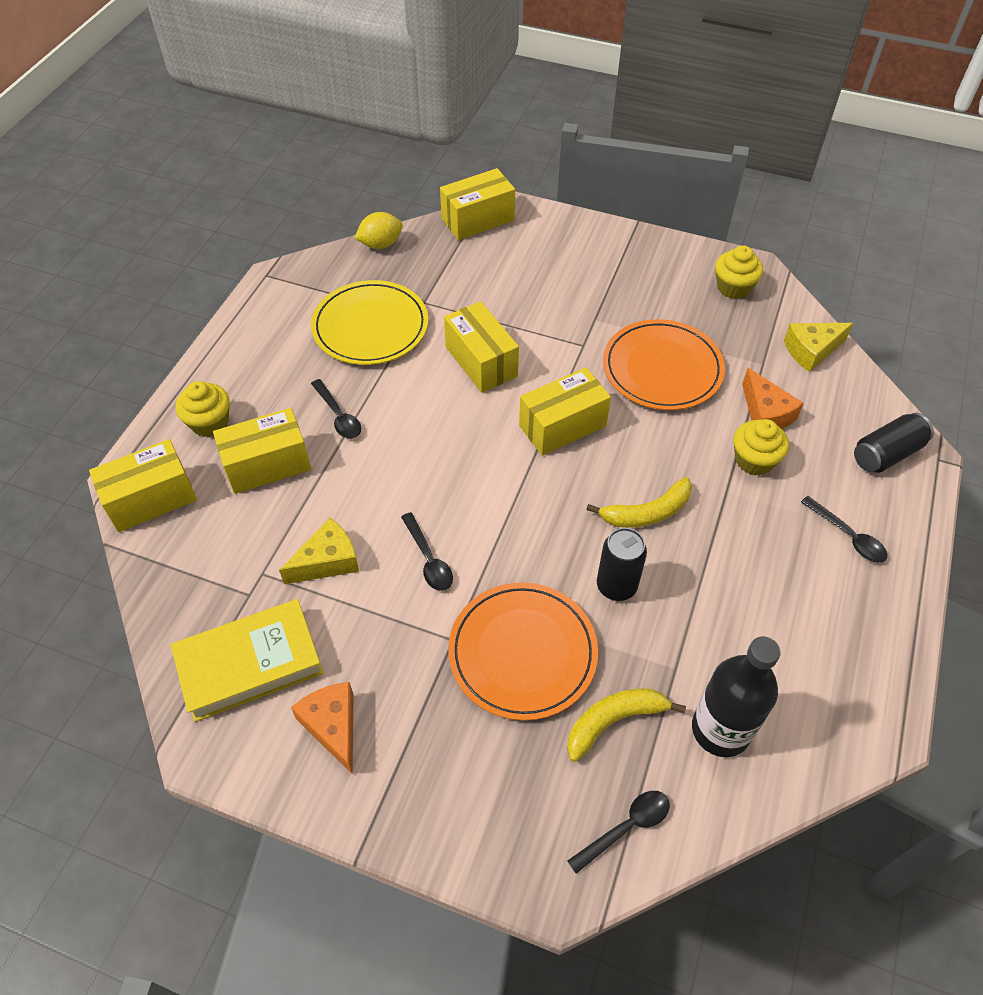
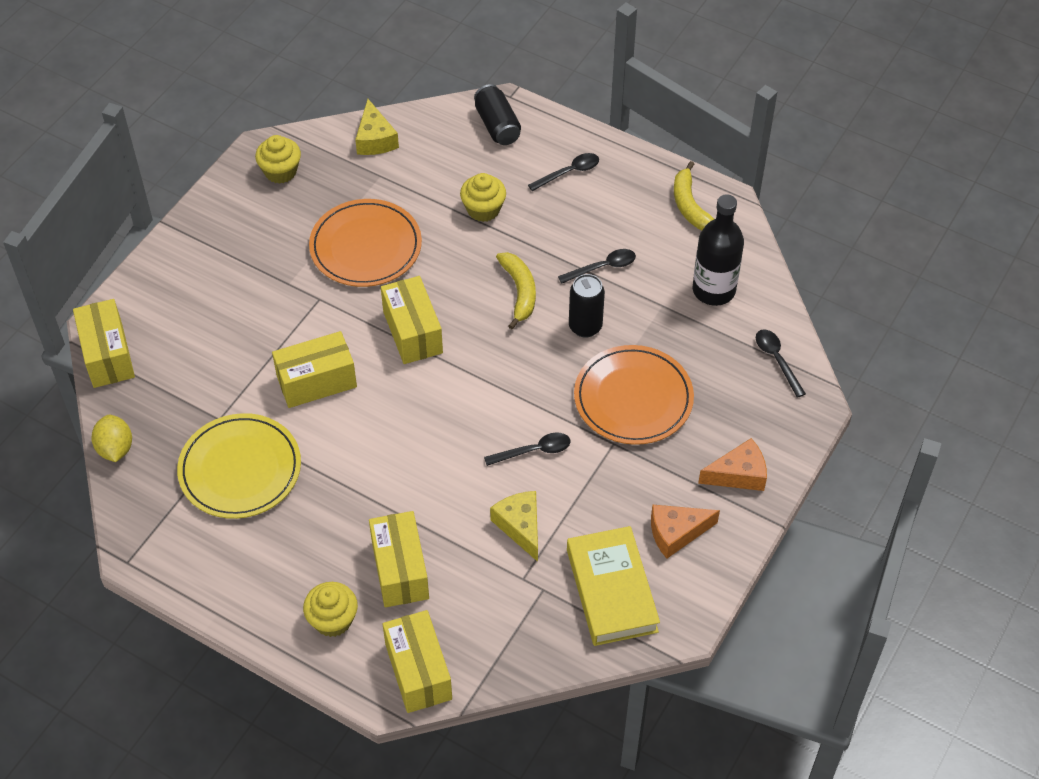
camera: 80 degrees left, 0 degrees up
(338, 416) = (354, 506): black spoon -> black spoon (602, 267)
(613, 721) = (698, 351): yellow banana -> yellow banana (690, 206)
(765, 413) = (436, 189): orange cheese -> orange cheese (738, 474)

